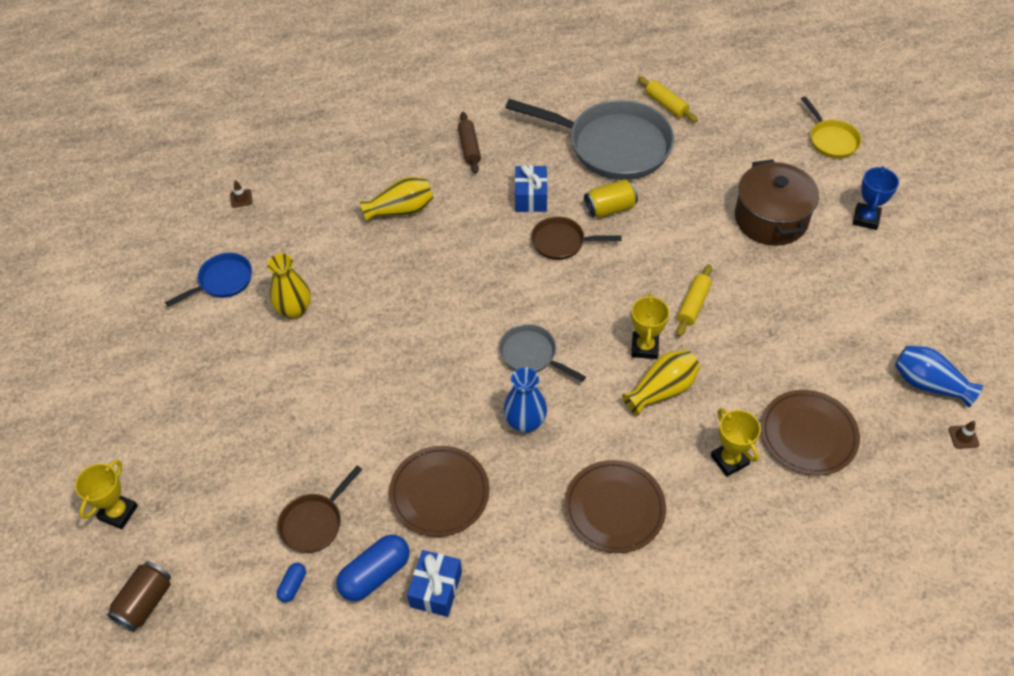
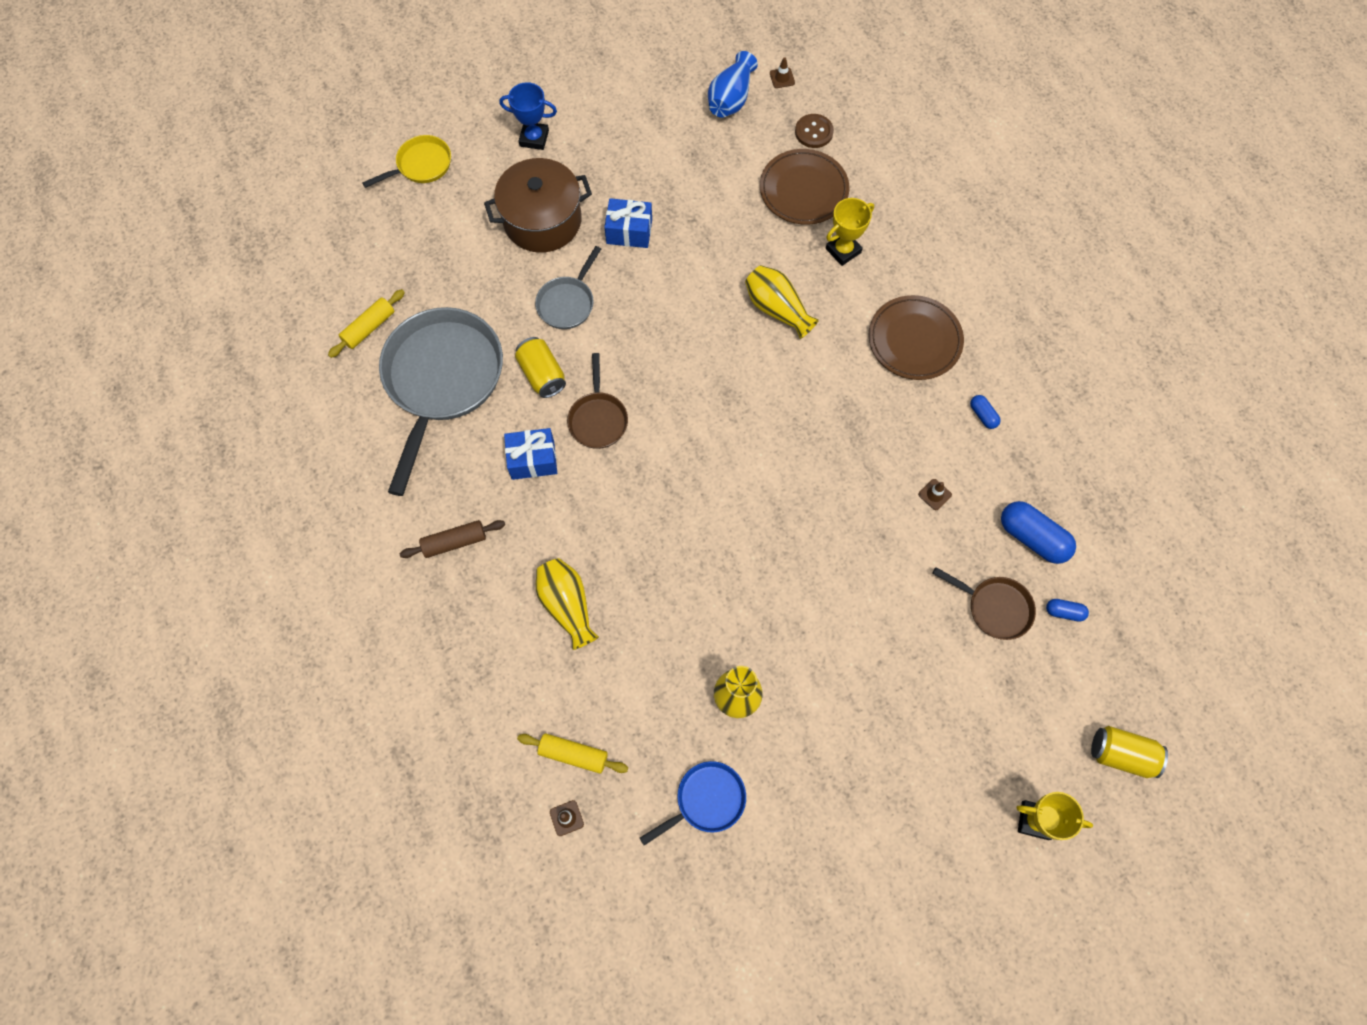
camera: 100 degrees left, 15 degrees up
(145, 602) = (1121, 754): brown can -> yellow can
(222, 281) = (706, 800): blue pan -> blue pan turned 105 degrees clockwise
(436, 589) = (1032, 480): blue gift -> blue gift (629, 231)
(439, 493) = (934, 494): brown plate -> brown traffic cone
(518, 557) = (983, 415): none -> blue capsule
(525, 422) = (838, 427): blue vase -> none
(531, 355) = (756, 431): grey pan -> grey pan (567, 303)
(644, 347) = (728, 327): yellow trophy -> none
(693, 305) = (668, 287): yellow rolling pin -> yellow rolling pin (573, 754)
(888, 457) = (814, 132): none -> brown button

